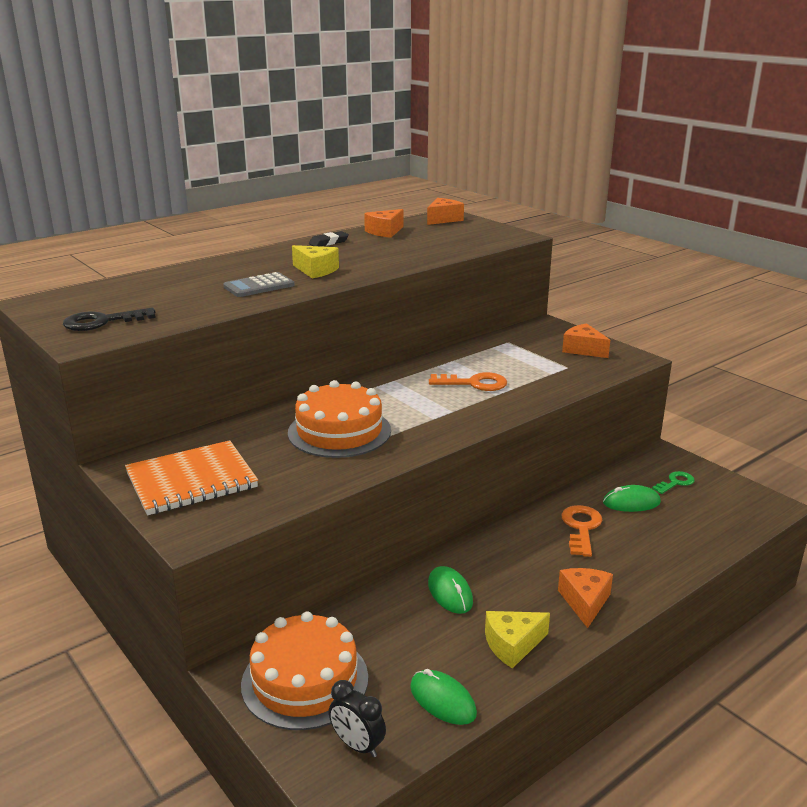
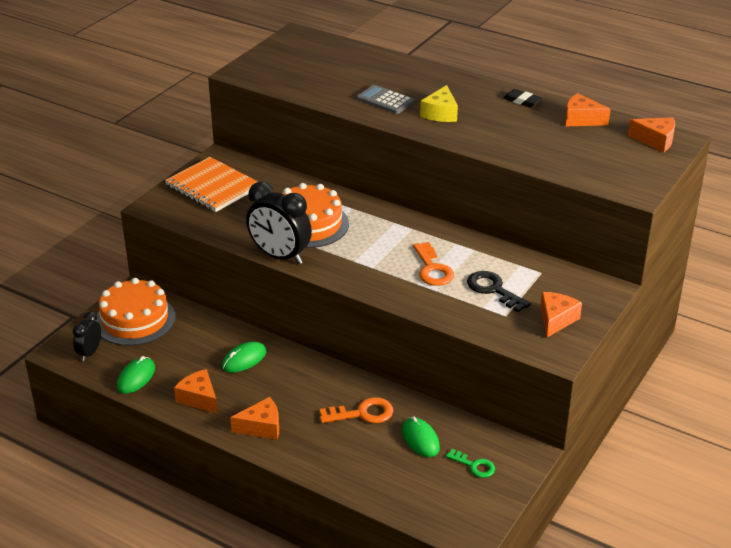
camera: 70 degrees right, 10 degrees up
(102, 322) = (277, 67): black key -> black key (493, 290)
(393, 459) = (280, 256): none -> black clock
(512, 645) = (199, 398): yellow cheese -> orange cheese

